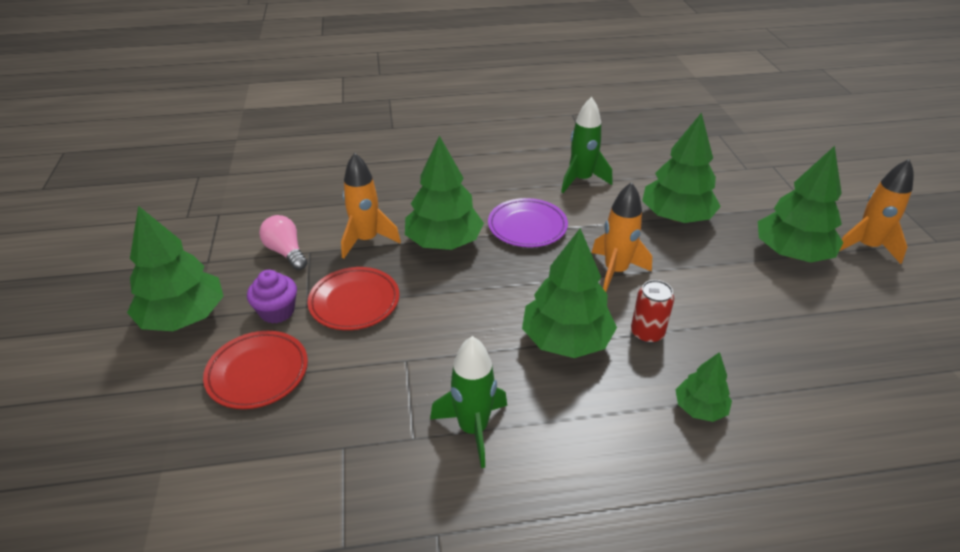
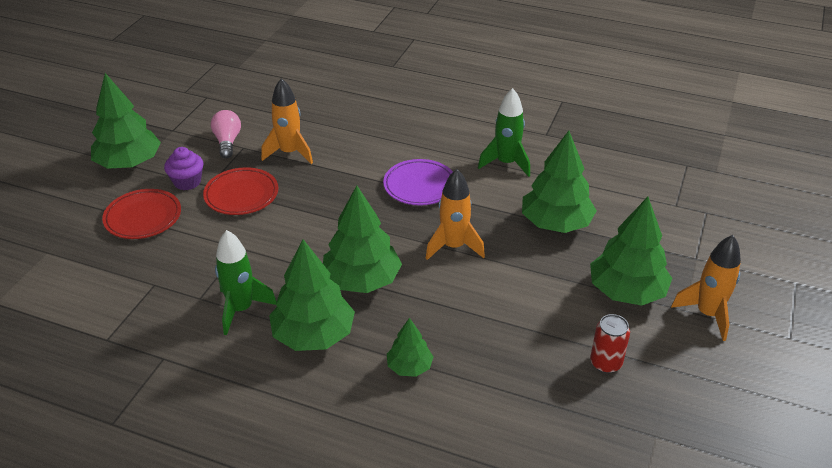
camera: 30 degrees right, 0 degrees up
(444, 242) = (344, 174): green tree -> green tree (313, 335)
(647, 333) = (428, 301): red can -> red can (605, 363)

